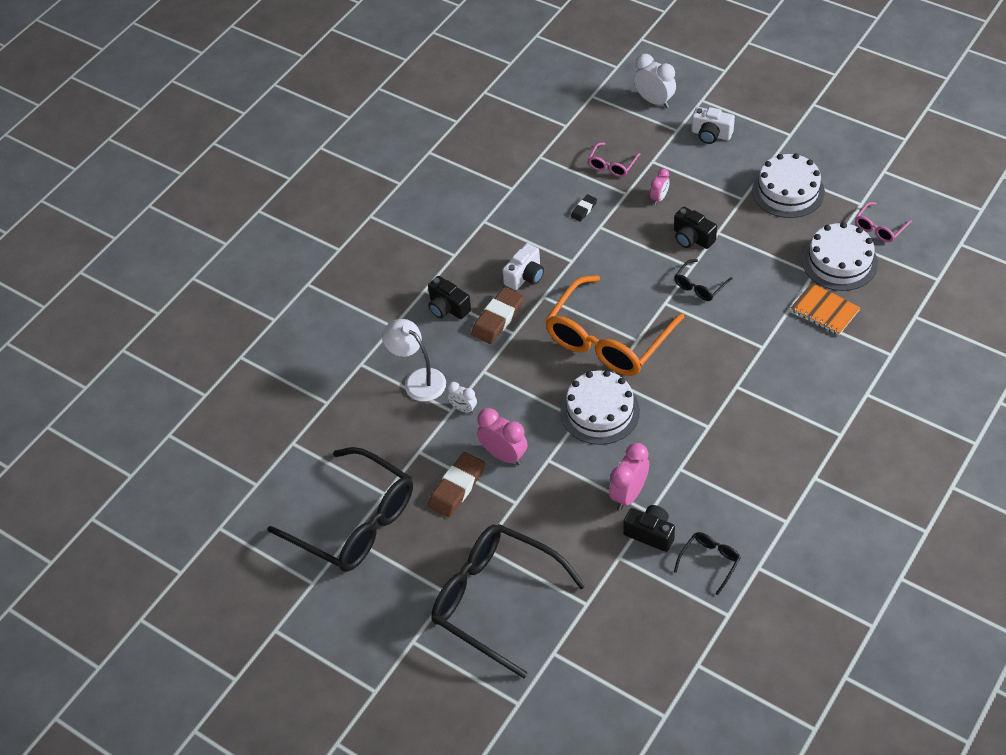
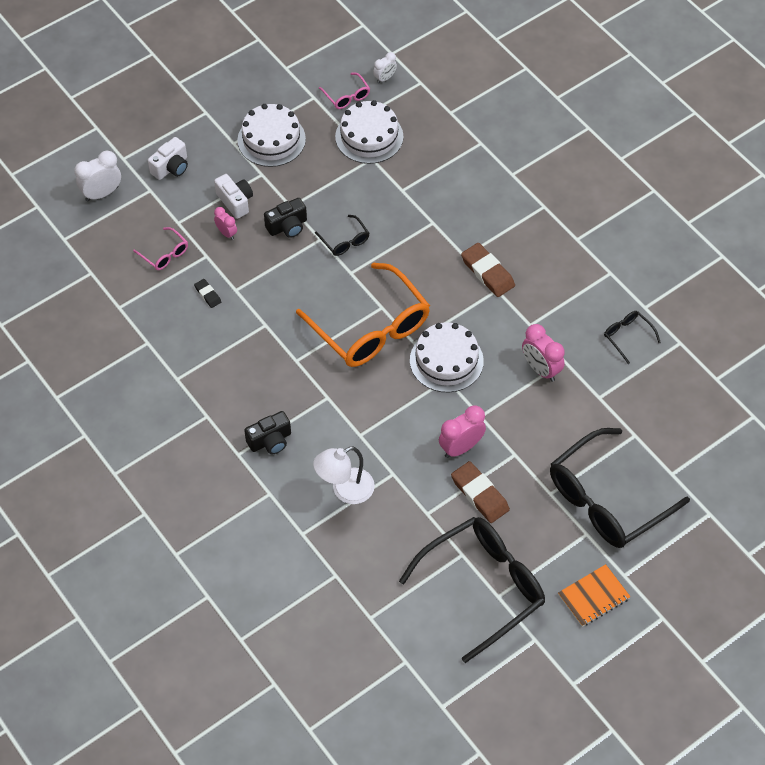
camera: 75 degrees left, 5 degrees up
(463, 408) = (395, 463): white clock -> white clock (385, 78)
(498, 318) = (304, 404): brown eraser -> brown eraser (487, 272)
(525, 276) = (264, 367): white camera -> white camera (235, 201)
(650, 533) = (585, 367): black camera -> none
(824, 310) = (415, 167): orange notebook -> orange notebook (593, 596)

